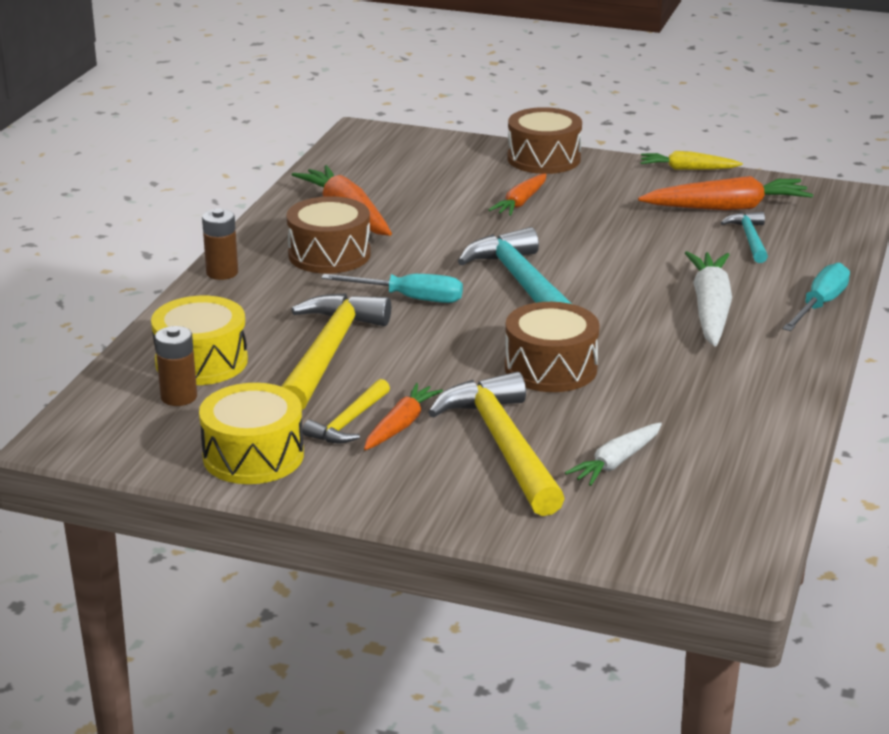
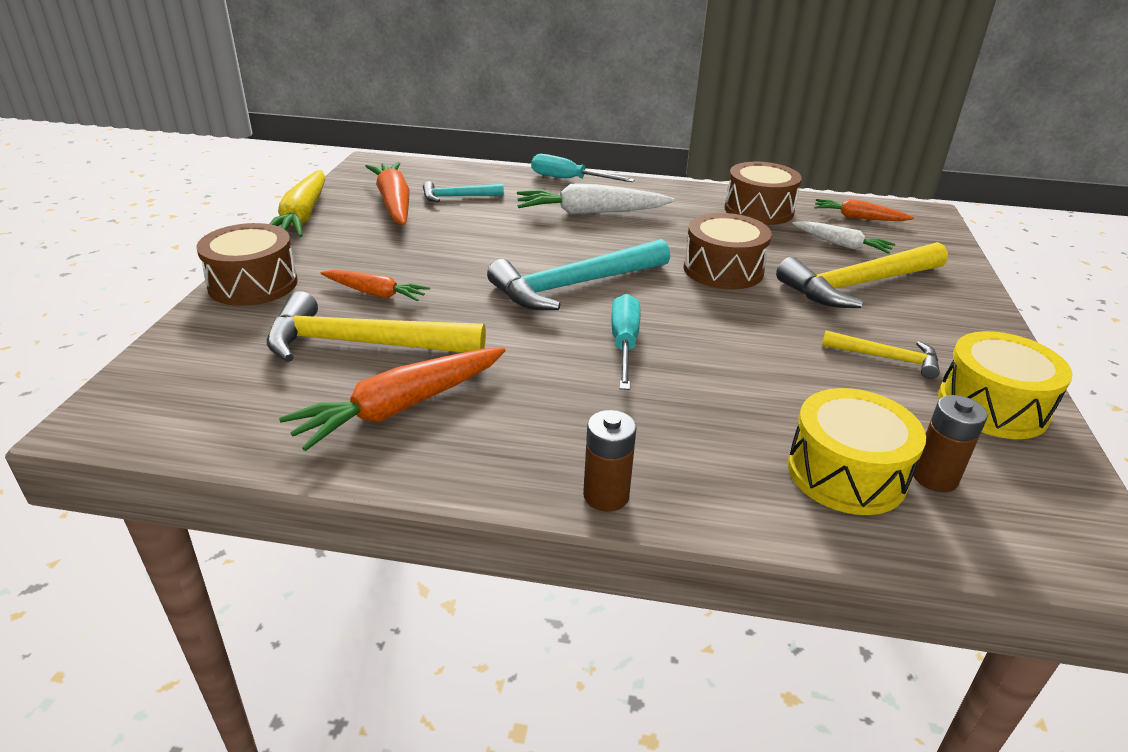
camera: 100 degrees left, 5 degrees up
(328, 353) = (767, 383): yellow hammer -> yellow hammer (362, 344)
(329, 254) = (529, 408): brown drum -> brown drum (758, 210)
(401, 425) = (868, 331): orange carrot -> orange carrot (858, 218)
(687, 169) = (302, 216): yellow carrot -> yellow carrot, size x1.64

